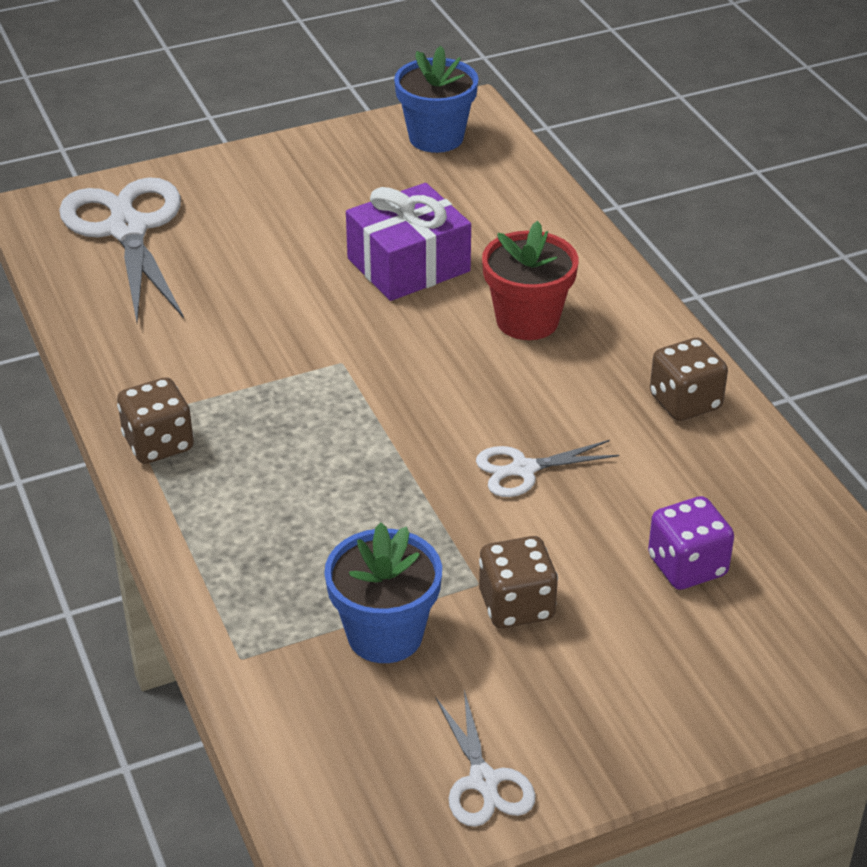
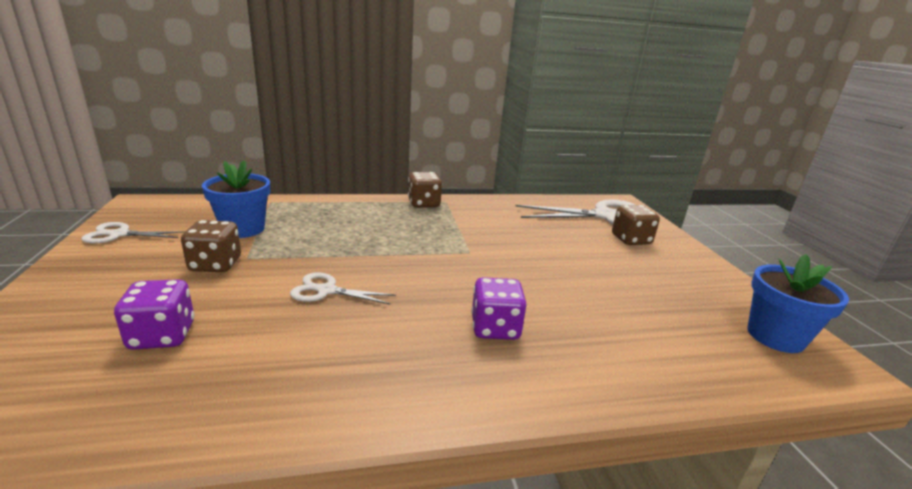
camera: 100 degrees right, 15 degrees down
(408, 265) = (574, 290): purple gift -> none
(524, 469) = (327, 291): white scissors -> white scissors turned 75 degrees counterclockwise
(527, 320) = (495, 328): red flower pot -> purple dice
(685, 402) = (344, 391): brown dice -> brown dice (631, 240)

